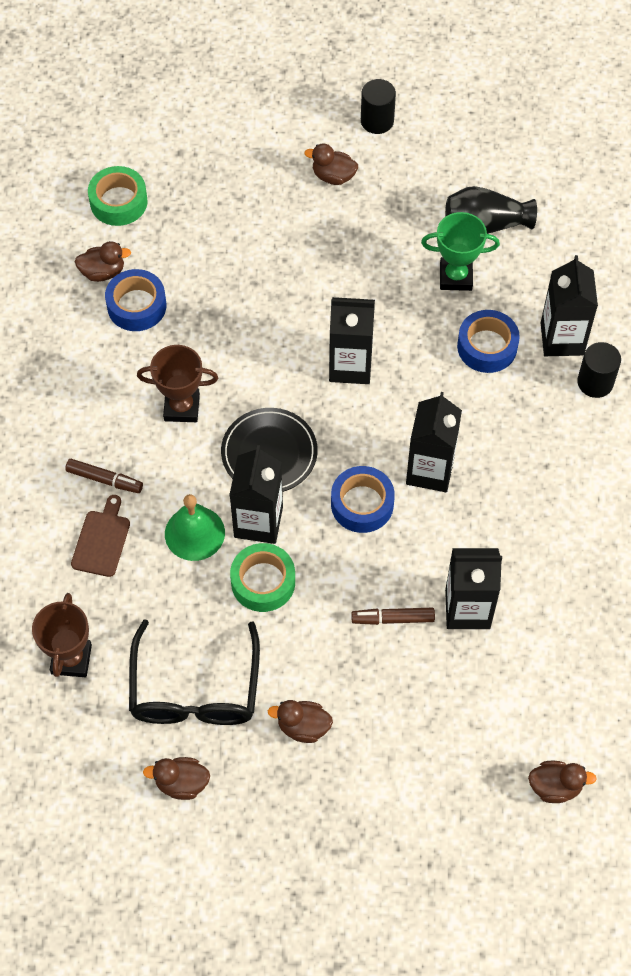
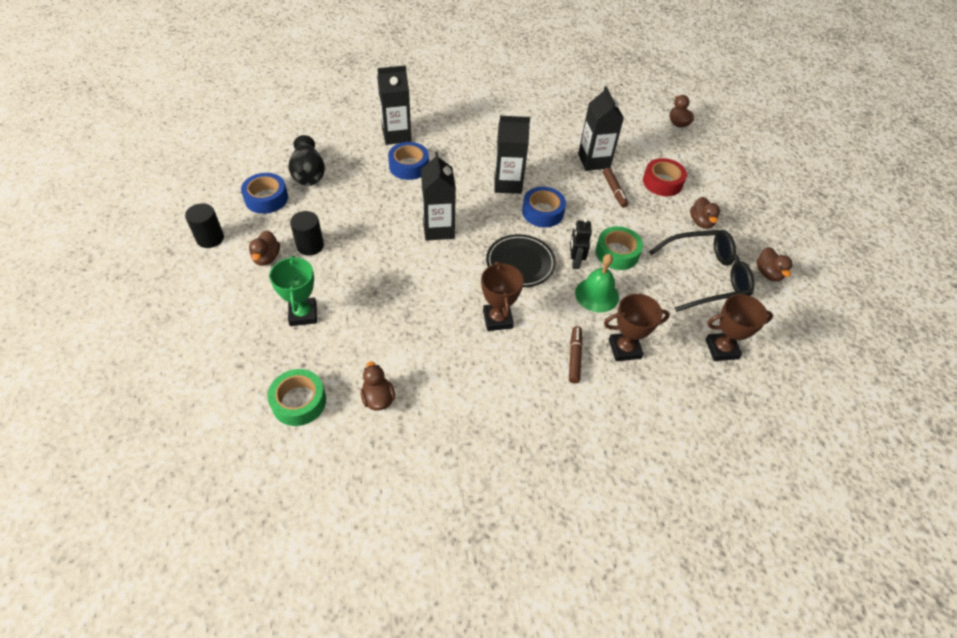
camera: 105 degrees left, 10 degrees down
(102, 540) = (624, 349): brown cutting board -> brown trophy
(136, 306) = (409, 366): blue tape -> blue tape (266, 198)
(258, 522) = (575, 261): black carton -> black robot
(401, 700) = (662, 182): none -> red tape
(455, 277) = (355, 184): green trophy -> green trophy (303, 314)
(595, 382) = (425, 121): black cylinder -> black cylinder (310, 246)

